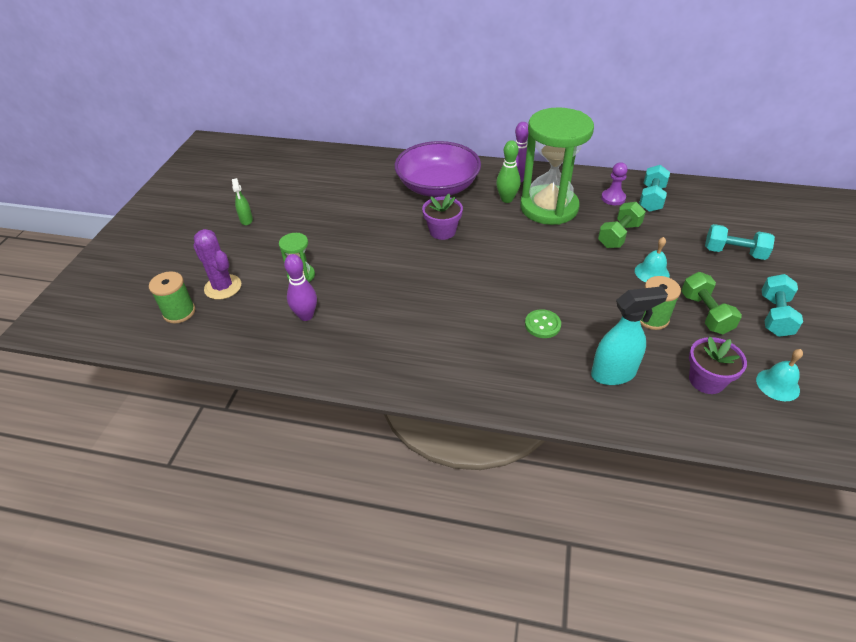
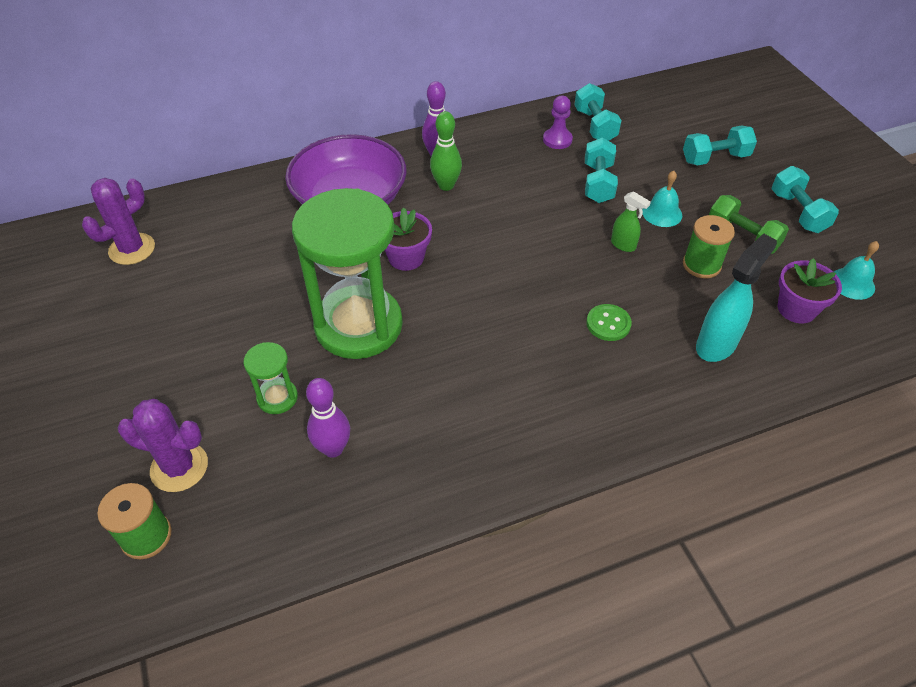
camera: 35 degrees left, 5 degrees up
(246, 220) = (124, 355): green spray bottle -> green spray bottle (623, 245)
(296, 169) = (132, 249): none -> purple cactus
(549, 207) = (500, 178): green hourglass -> green hourglass (358, 325)
(619, 235) = (598, 183): green dumbbell -> turquoise dumbbell

